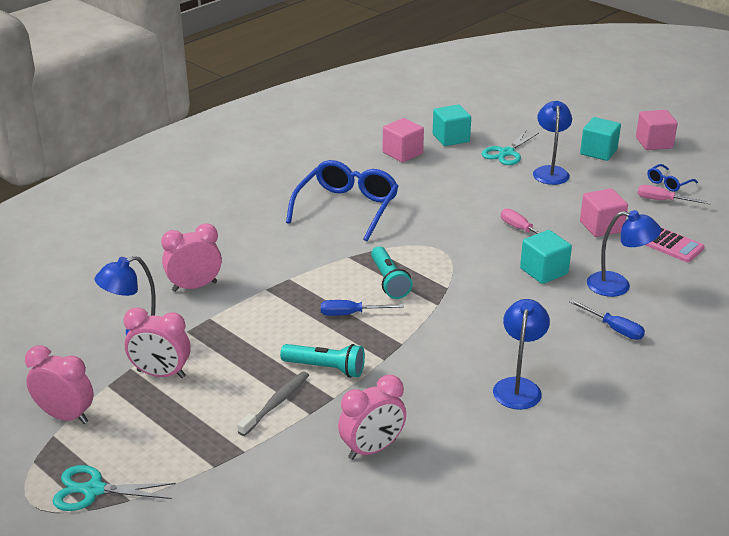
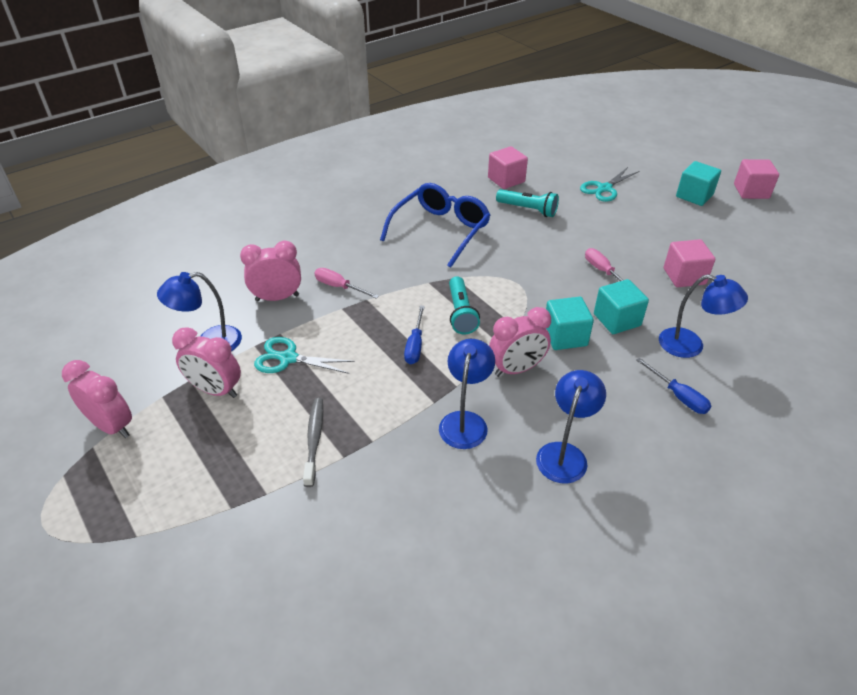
camera: 10 degrees right, 10 degrees up
(94, 490) = (106, 518): turquoise scissors -> turquoise scissors (288, 358)
(276, 403) = (314, 440): grey toothbrush -> grey toothbrush turned 45 degrees counterclockwise
(326, 368) = (374, 405): turquoise flashlight -> turquoise flashlight (528, 210)
(351, 314) = (415, 345): blue screwdriver -> blue screwdriver turned 90 degrees counterclockwise
(372, 449) = (395, 510): pink clock -> pink clock (516, 369)
(451, 138) = (554, 169): turquoise cube -> turquoise cube (565, 336)
(550, 171) = (643, 212): blue lamp -> blue lamp (465, 421)
(663, 201) = (752, 254): pink screwdriver -> pink screwdriver (339, 287)
(668, 183) = (760, 235): blue glasses -> none
(672, 245) = (754, 305): pink calculator -> none

